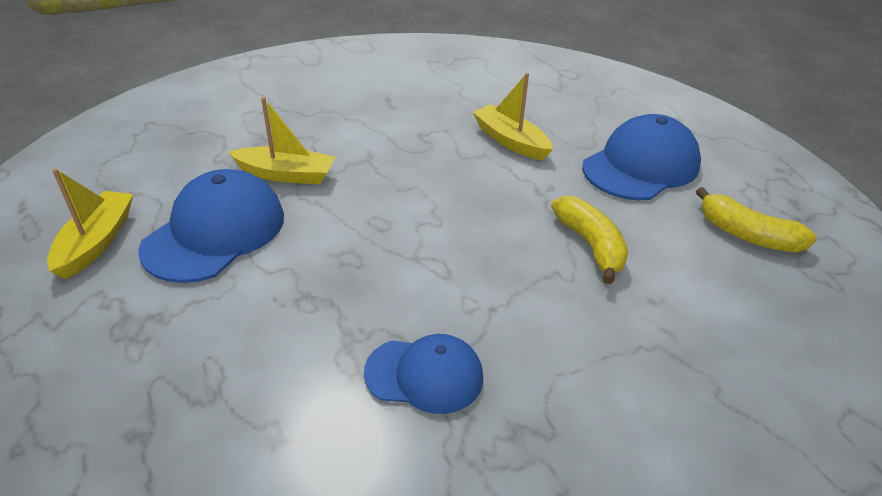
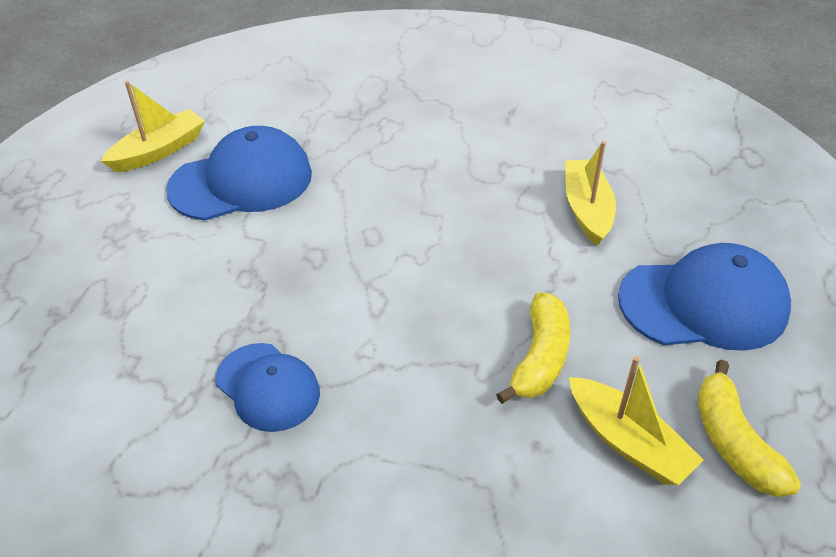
camera: 40 degrees right, 5 degrees up
(286, 174) = (343, 153): yellow boat -> yellow boat (628, 442)

